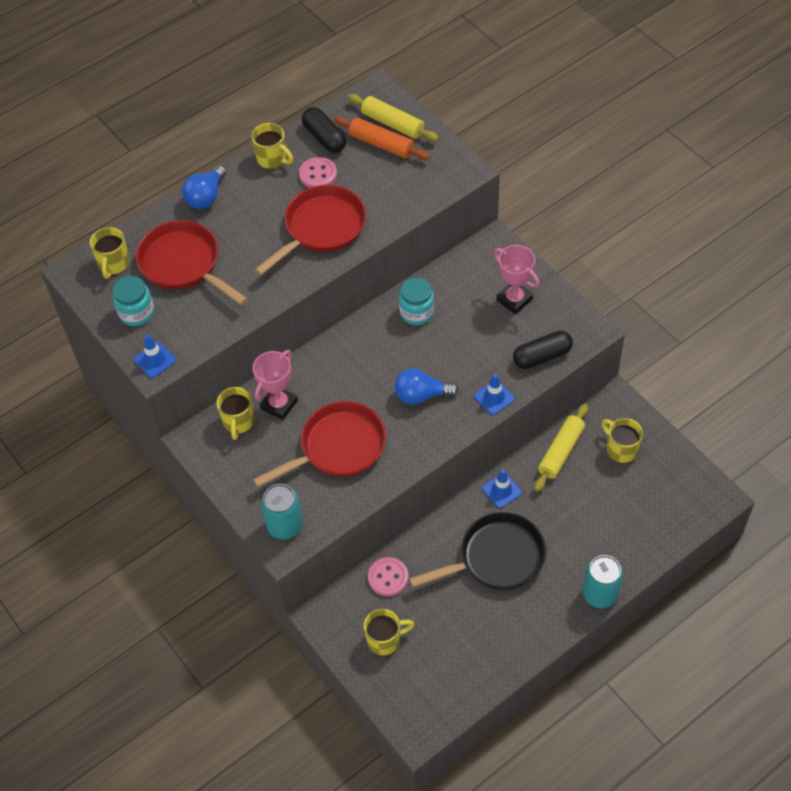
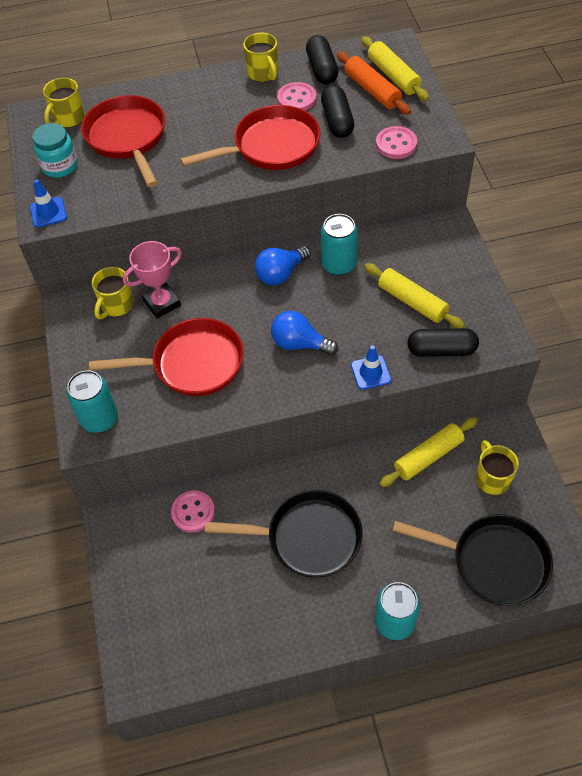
camera: 25 degrees right, 0 degrees up
(206, 197) = (184, 88): blue light bulb -> blue light bulb (280, 274)
(366, 184) = (337, 121): none -> black capsule
(385, 640) = (156, 573): yellow mug -> none
(416, 312) = (338, 264): turquoise jar -> turquoise can
(430, 190) = (396, 144): none -> pink button
(497, 323) = (412, 302): none -> yellow rolling pin
(501, 490) = (348, 471): blue traffic cone -> none
(514, 300) = (442, 285): pink trophy -> none
(653, 515) = (493, 562): none -> black pan

